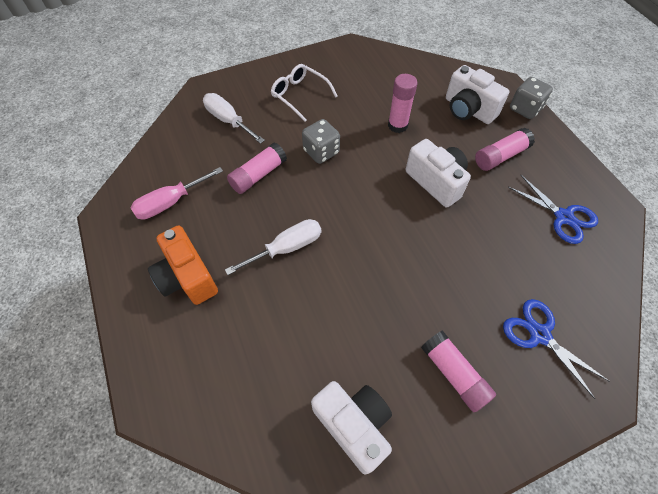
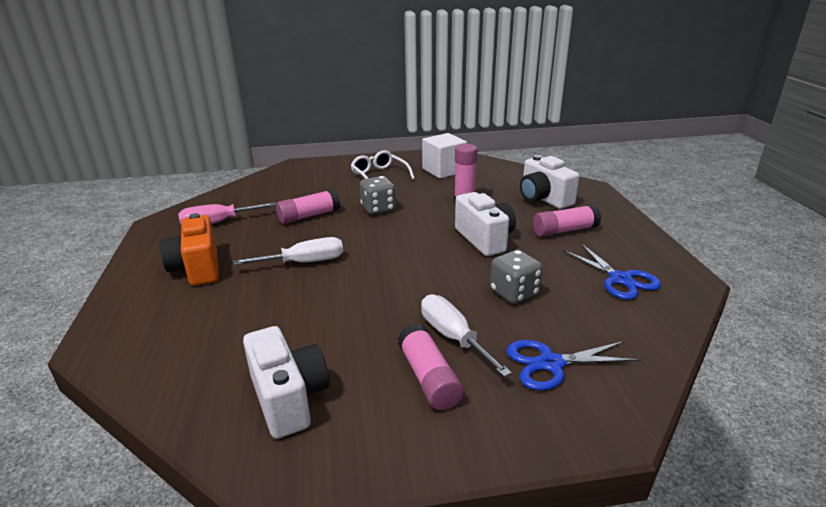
camera: 15 degrees right, 30 degrees down
(228, 120) = (304, 183): white screwdriver -> white screwdriver (453, 337)
(360, 76) = (443, 170): none -> white cube
(525, 109) = (606, 204): grey dice -> grey dice (514, 293)
(540, 334) = (551, 363): blue scissors -> blue scissors turned 75 degrees counterclockwise

